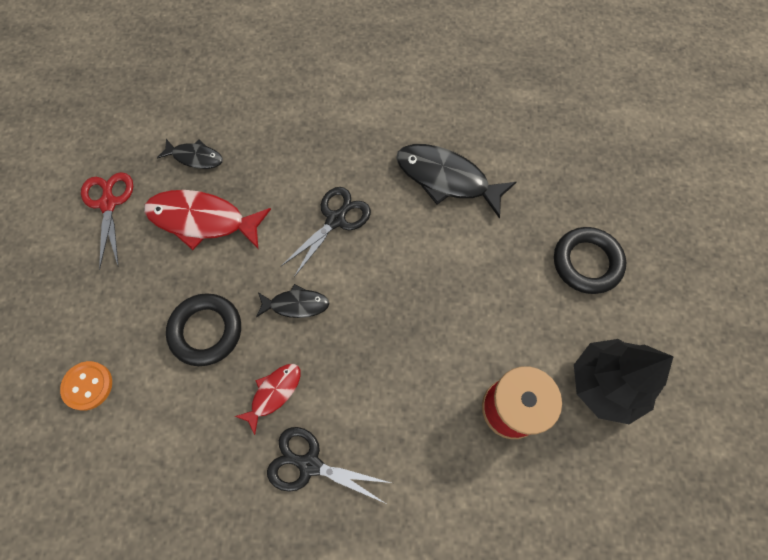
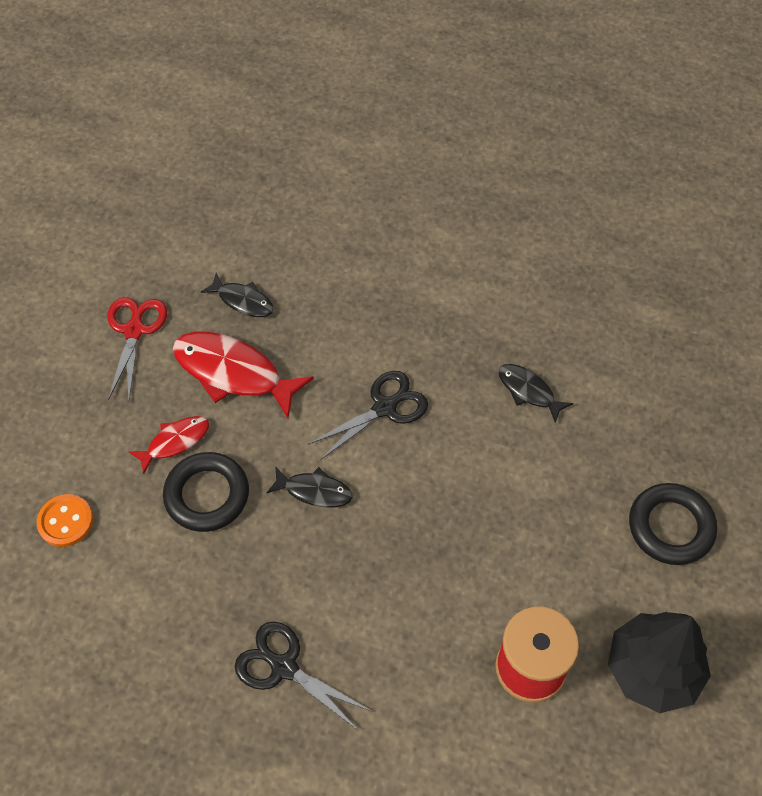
camera: 15 degrees right, 10 degrees down
(273, 393) = (264, 581): red fish -> red fish (175, 442)
(447, 179) = (528, 391): black fish -> black fish, size x0.55

